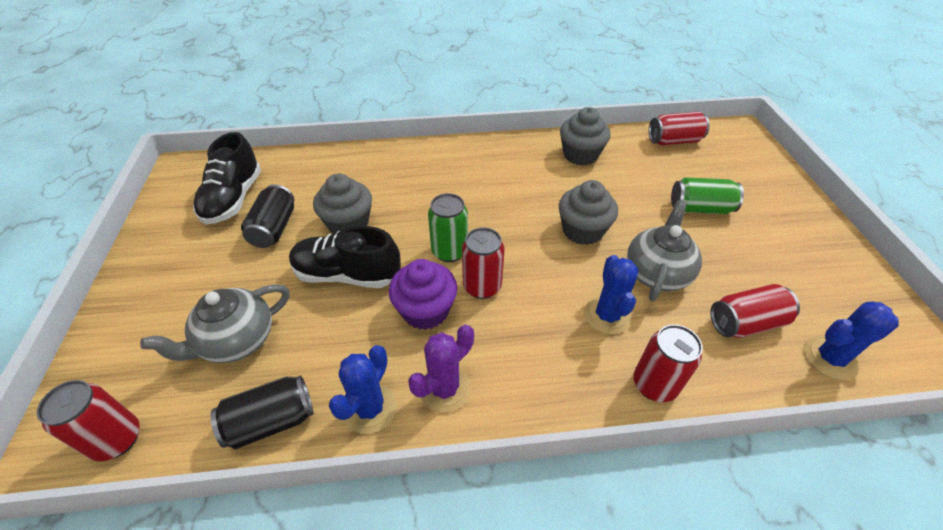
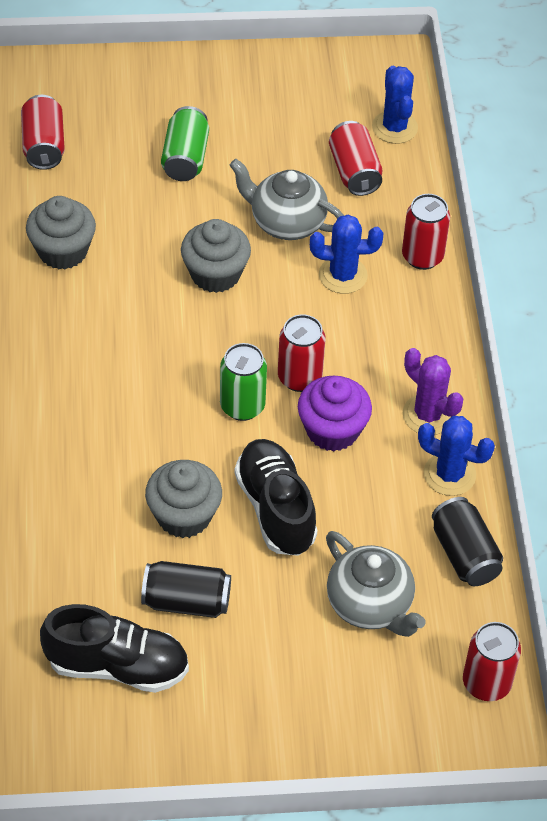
camera: 90 degrees left, 5 degrees up
(347, 275) = (275, 509): black shoe -> black shoe turned 150 degrees clockwise

